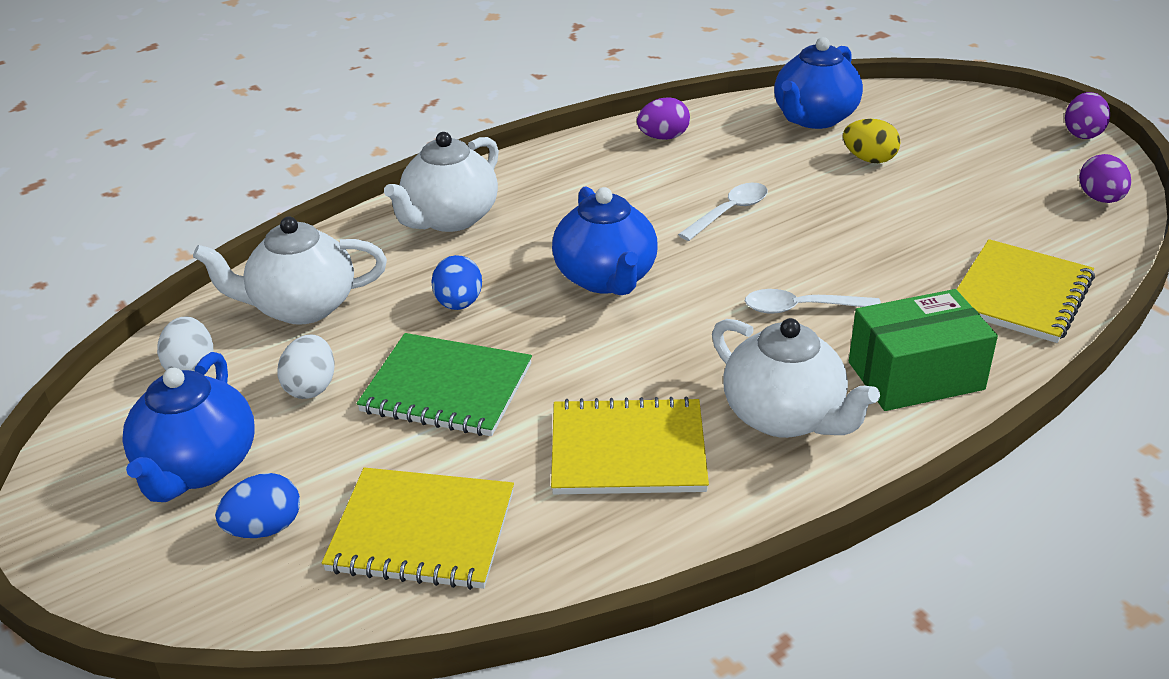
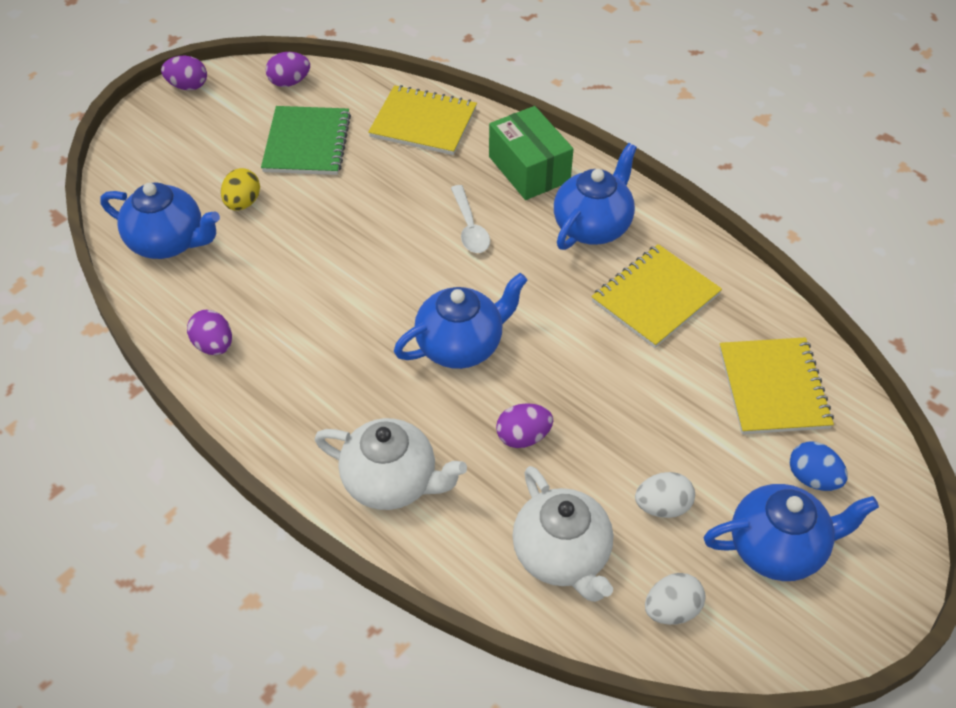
camera: 105 degrees left, 15 degrees up
(447, 388) = (631, 414): green notebook -> green notebook (307, 143)
(459, 304) = (523, 437): blue egg -> purple egg
(628, 450) = (655, 298): yellow notebook -> yellow notebook turned 60 degrees clockwise
(729, 212) = (344, 282): white spoon -> none
(784, 417) = (593, 226): white teapot -> blue teapot

